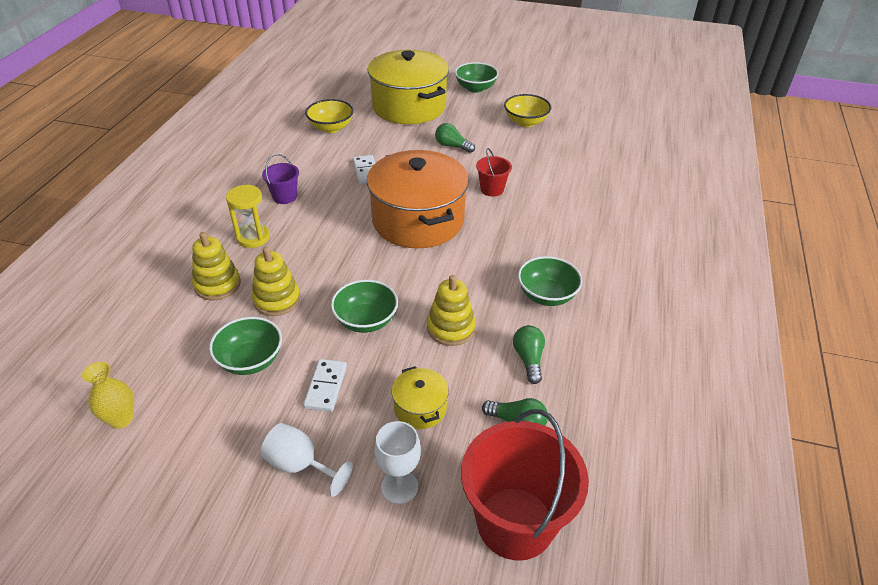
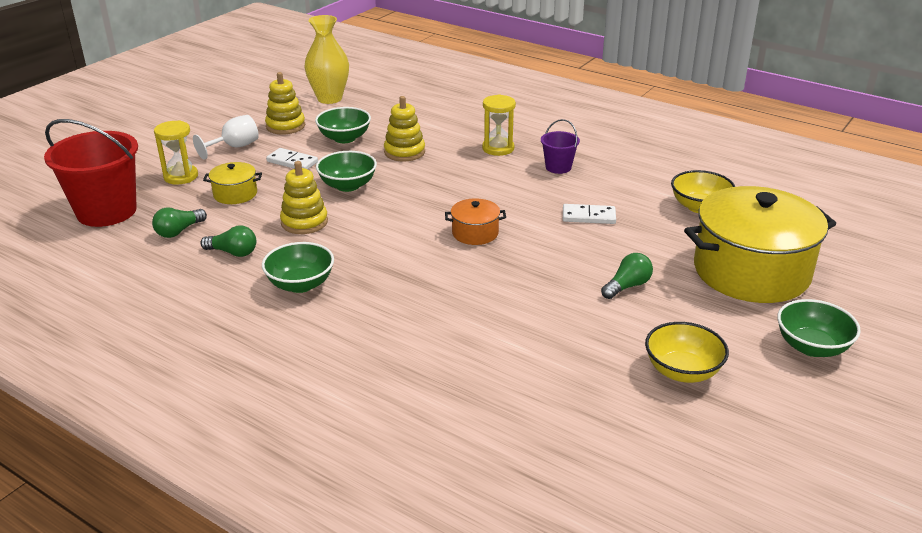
camera: 110 degrees right, 10 degrees down
(121, 419) = (329, 98): yellow vase -> yellow vase, size x1.62
(217, 285) = (441, 131): yellow stacking toy -> yellow stacking toy (285, 126)
(399, 487) = (181, 176): white goblet -> yellow hourglass
(418, 220) = (475, 233): orange pot -> orange pot, size x0.43
(492, 189) = (510, 295): red bucket -> none

